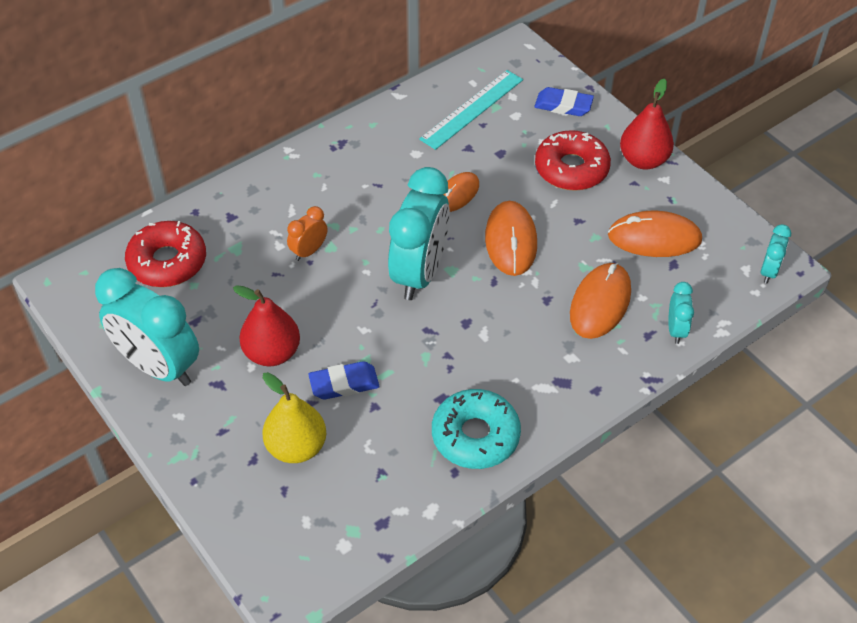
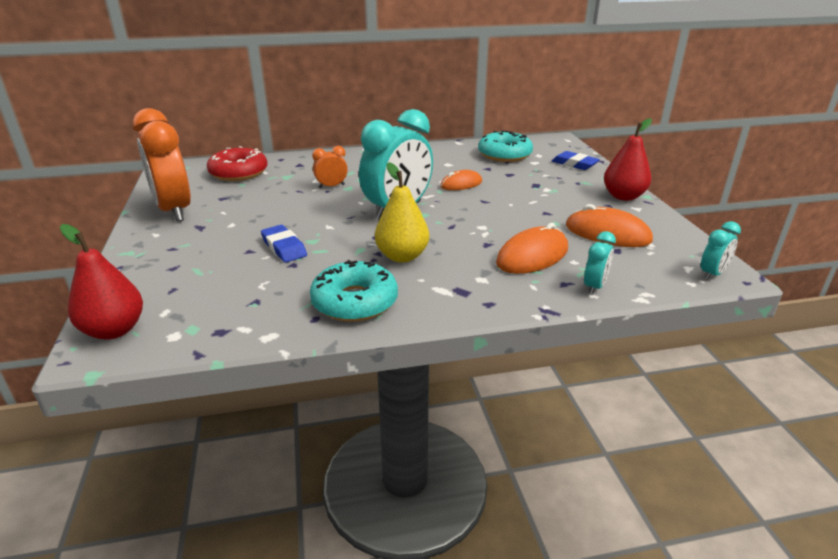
camera: 25 degrees right, 20 degrees down
(159, 367) = (174, 210): turquoise clock -> orange clock
(272, 353) = (253, 222): red pear -> red pear (114, 330)
(296, 447) = (210, 270): yellow pear -> yellow pear (402, 256)
(344, 384) = (284, 247): blue eraser -> blue eraser turned 45 degrees clockwise
(472, 109) = (504, 155): turquoise ruler -> turquoise donut
(511, 241) = (482, 211): orange mouse -> none
(571, 169) = (559, 189): red donut -> none

